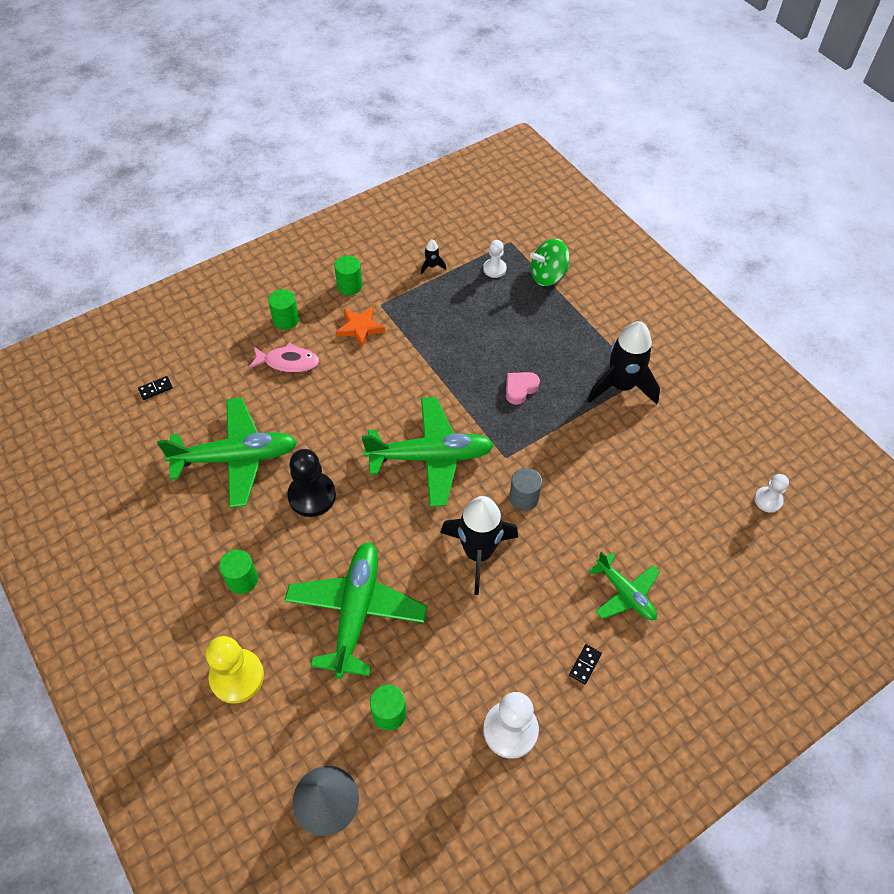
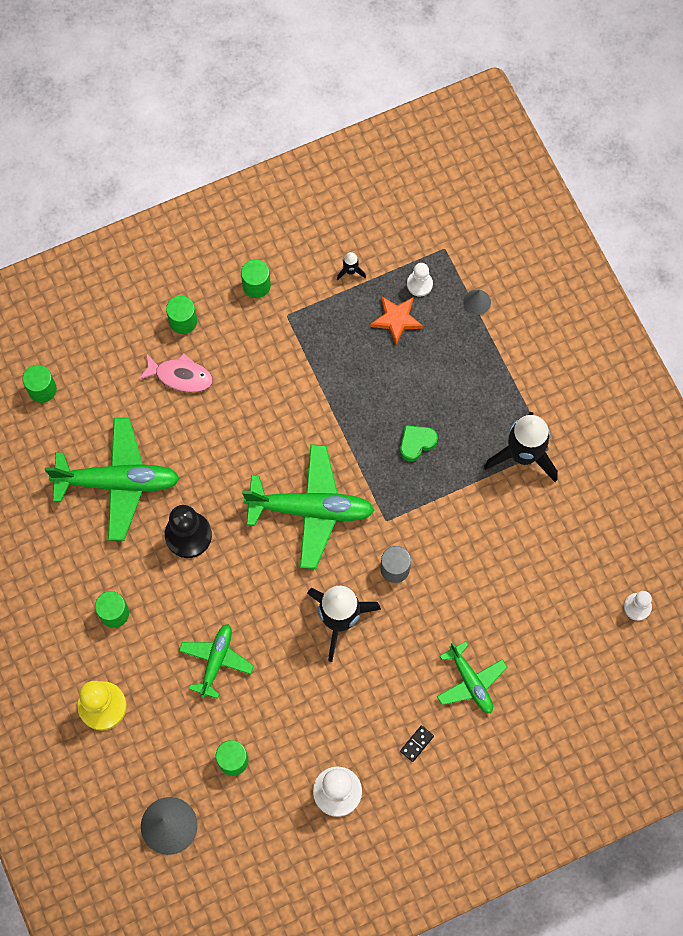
camera: 10 degrees right, 15 degrees up
(155, 389) = (42, 389): black domino -> green cylinder
(356, 611) = (216, 661): green plane -> green plane, size x0.58
(360, 328) = (261, 343): orange star -> orange star (396, 320)
(520, 389) = (416, 443): pink heart -> green heart
(548, 276) = (477, 302): green spinning top -> grey cone

